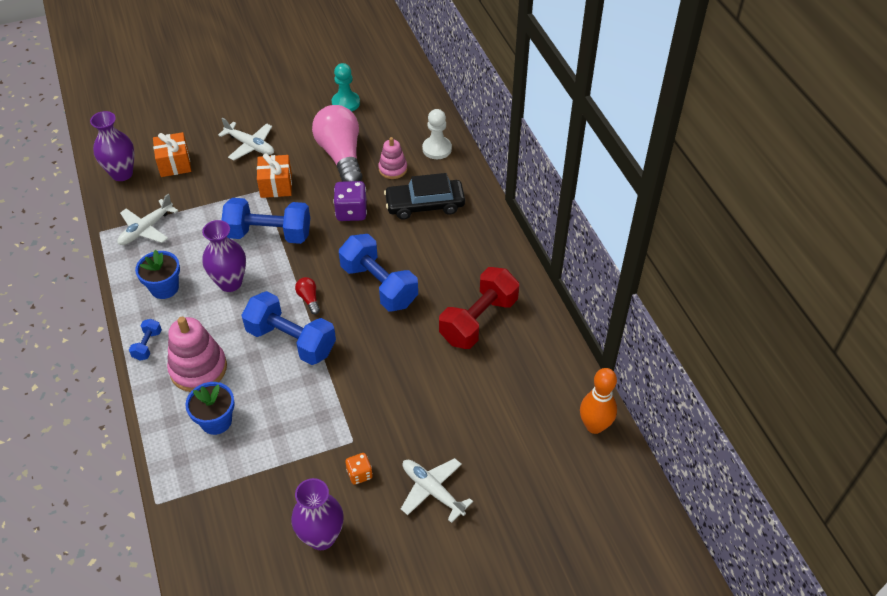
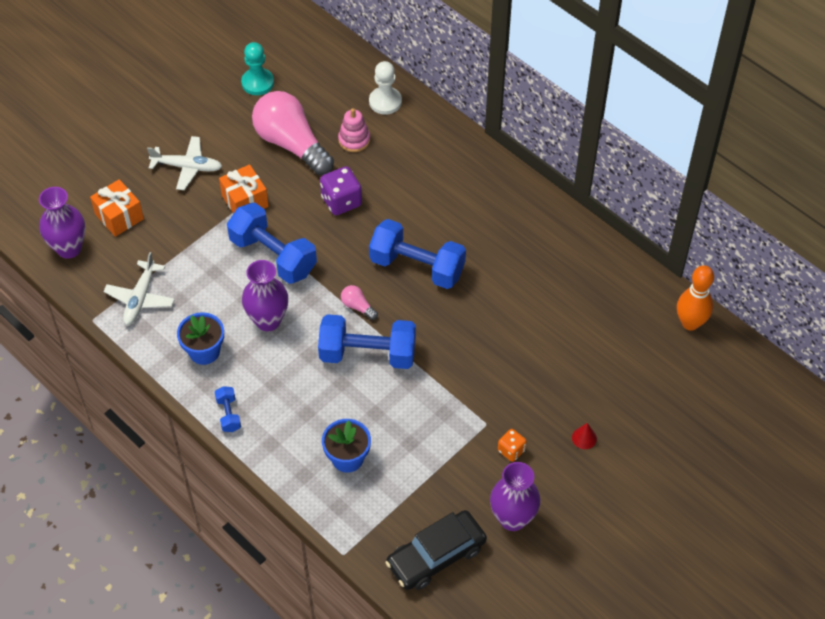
camera: 25 degrees left, 5 degrees up
(198, 369) = (296, 417): pink stacking toy -> none
(269, 234) = (273, 256): blue dumbbell -> blue dumbbell turned 60 degrees clockwise
(309, 299) = (358, 306): red light bulb -> pink light bulb
(425, 205) = (410, 167): black car -> black car (436, 555)
(432, 490) = (584, 438): white plane -> red cone
(478, 320) = (532, 265): red dumbbell -> none

